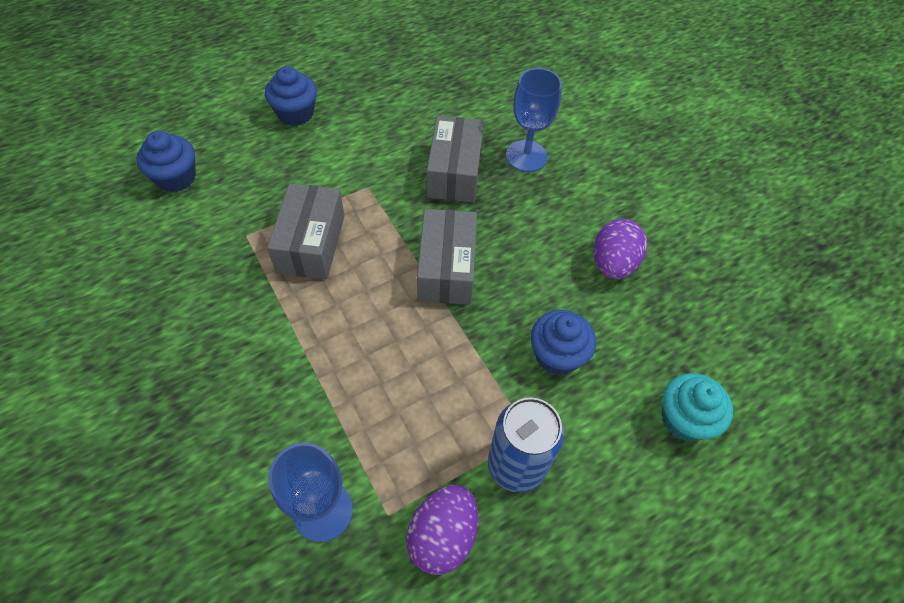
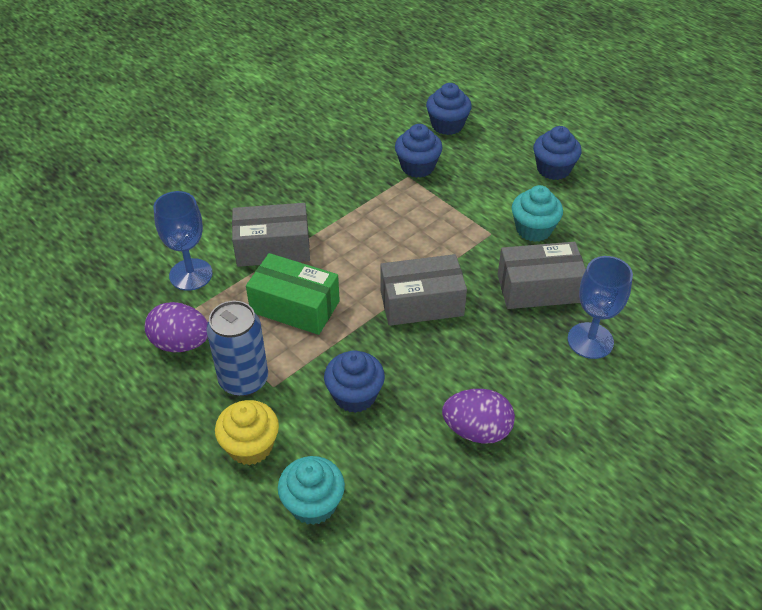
camera: 80 degrees right, 10 degrees down
(234, 222) = (417, 167): none -> blue cupcake
(311, 243) = (414, 214): grey box -> grey box (273, 248)
(375, 153) = (533, 229): none -> turquoise cupcake
(417, 391) = (295, 306): none -> green box
(609, 470) = (250, 446): none -> yellow cupcake

